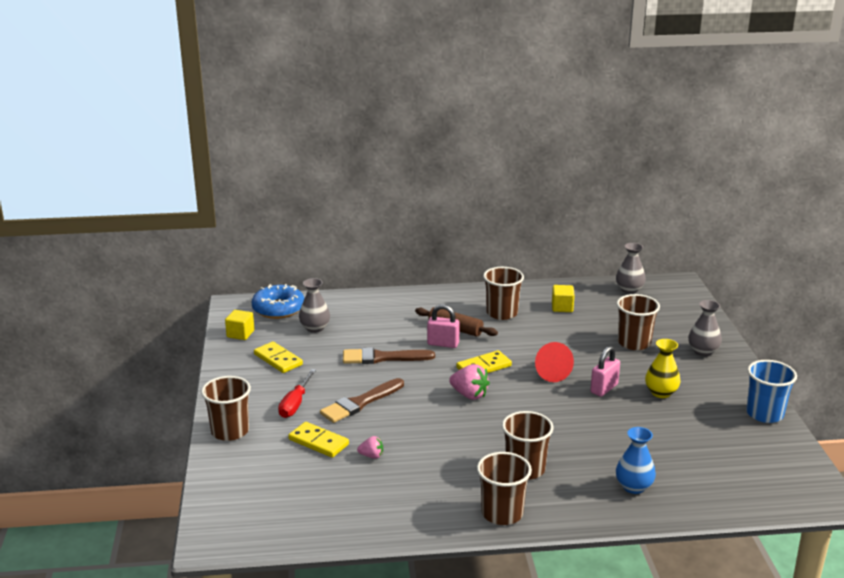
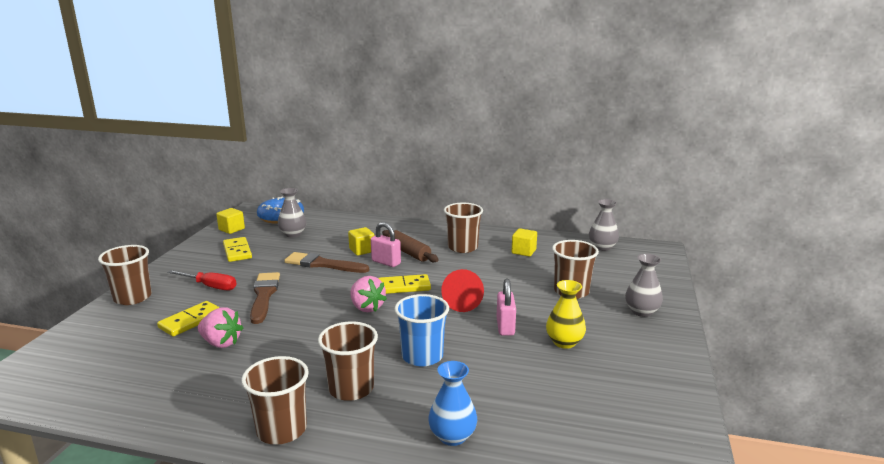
camera: 20 degrees right, 5 degrees down
(295, 404) = (210, 286): red screwdriver -> red screwdriver turned 105 degrees counterclockwise
(318, 442) = (191, 321): yellow domino -> yellow domino turned 75 degrees clockwise
(360, 402) = (264, 296): brown brush -> brown brush turned 105 degrees clockwise
(371, 456) = (221, 343): pink strawberry -> pink strawberry, size x1.71
(406, 334) = (362, 250): none -> yellow cube
(604, 388) = (505, 327): pink padlock -> pink padlock turned 60 degrees counterclockwise
(764, 414) = (674, 388): blue cup -> blue cup (422, 356)

